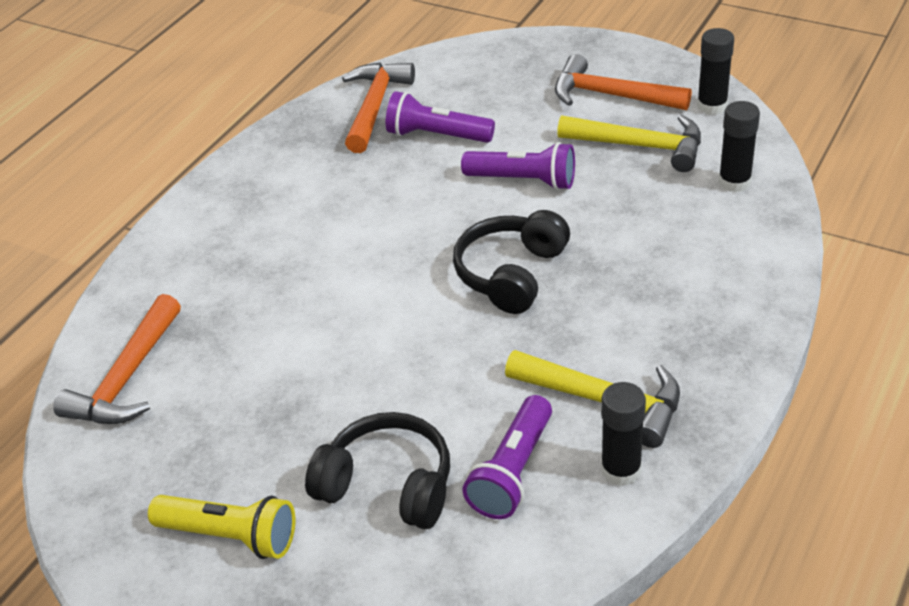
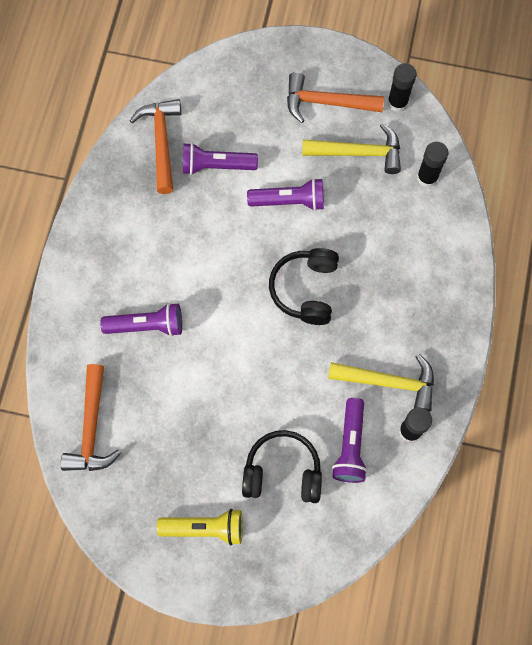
camera: 20 degrees left, 30 degrees up
(265, 278) = (147, 325): none -> purple flashlight

